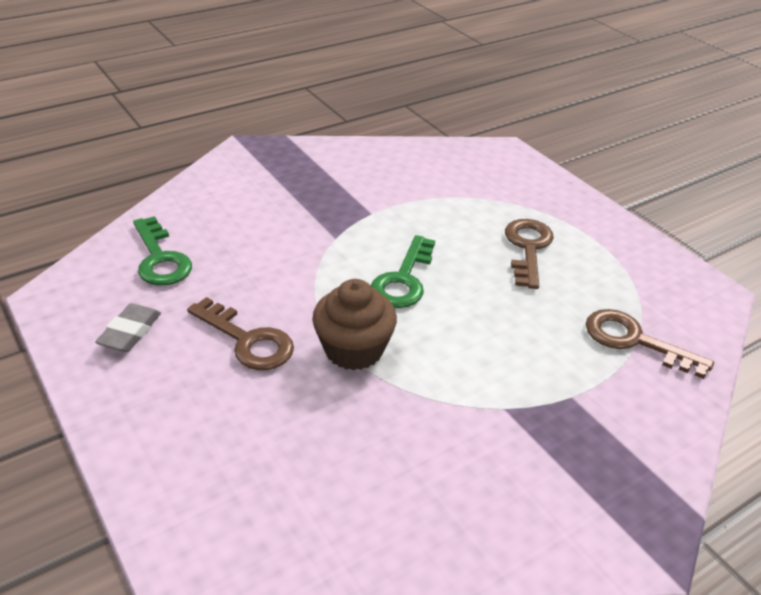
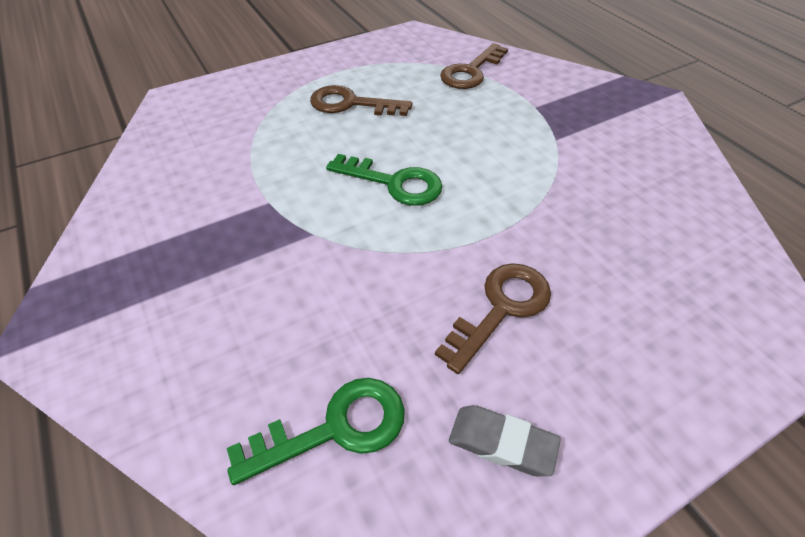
camera: 85 degrees left, 10 degrees up
(354, 349) = (503, 221): brown cupcake -> none

